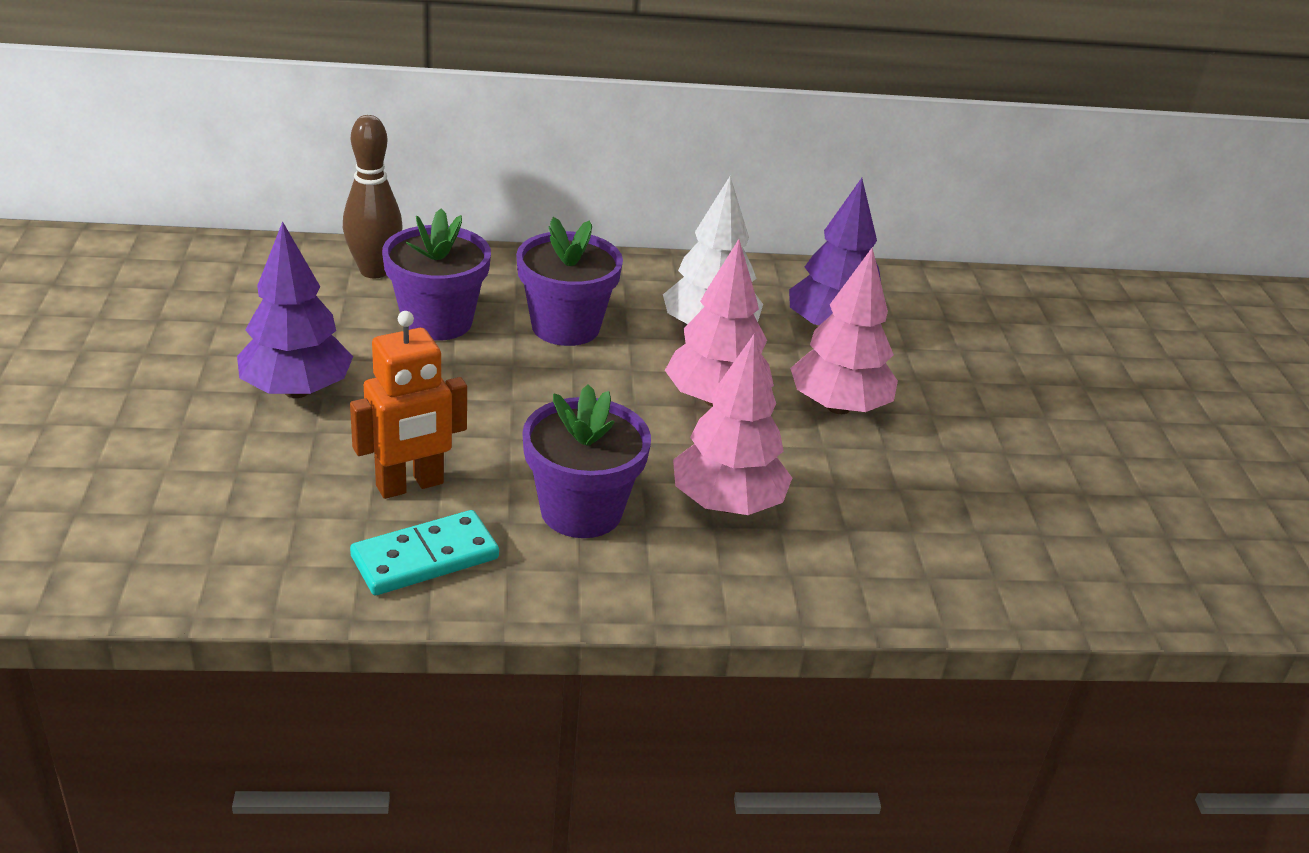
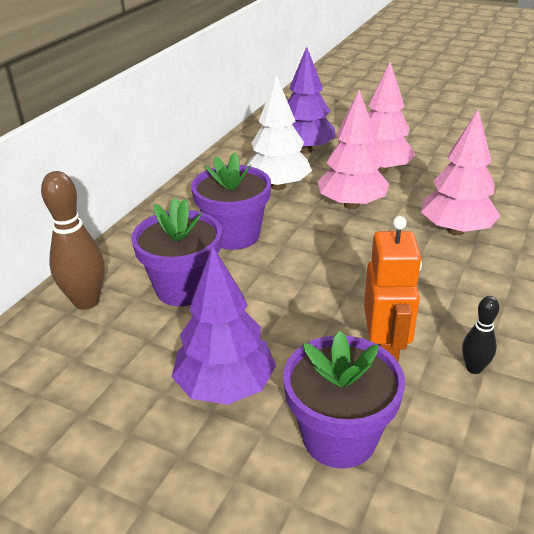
camera: 55 degrees left, 0 degrees up
(425, 558) = (474, 368): turquoise domino -> black bowling pin
(581, 511) = (443, 284): purple flower pot -> purple flower pot (339, 437)

